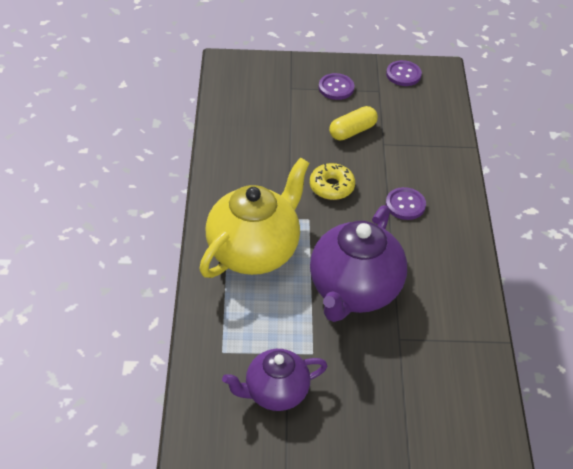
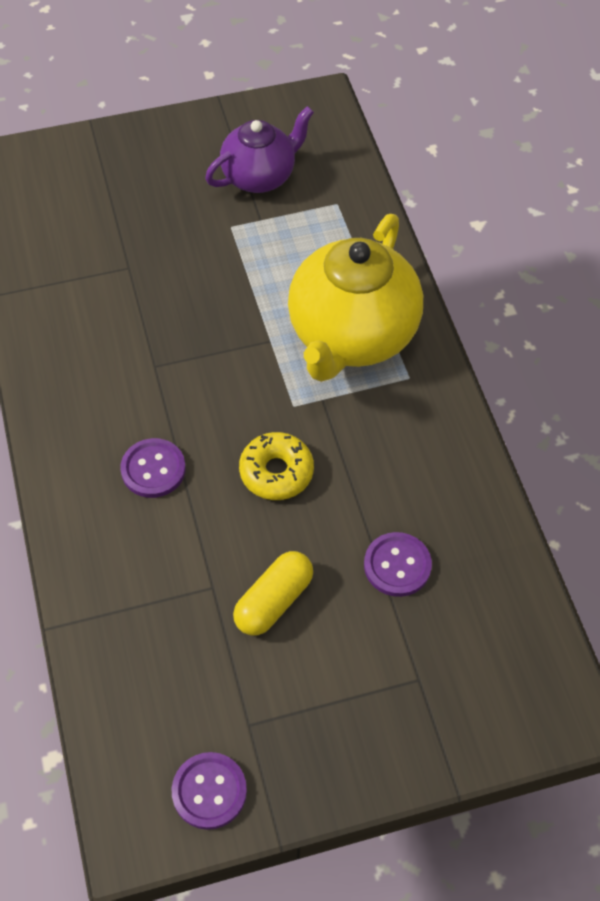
camera: 165 degrees right, 10 degrees up
(336, 88) = (334, 707): purple button -> purple button (397, 565)
(354, 291) = (199, 313): purple teapot -> none

